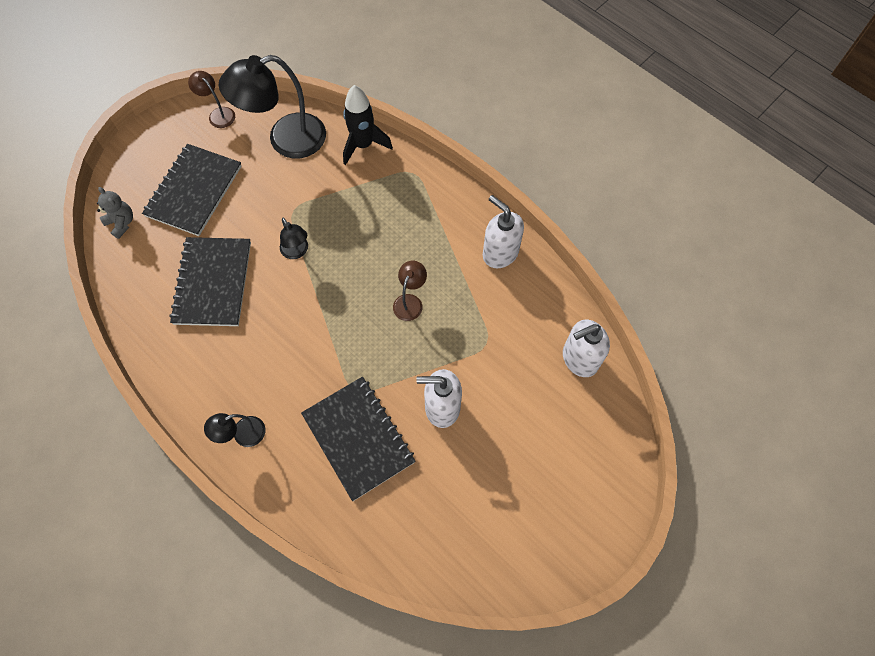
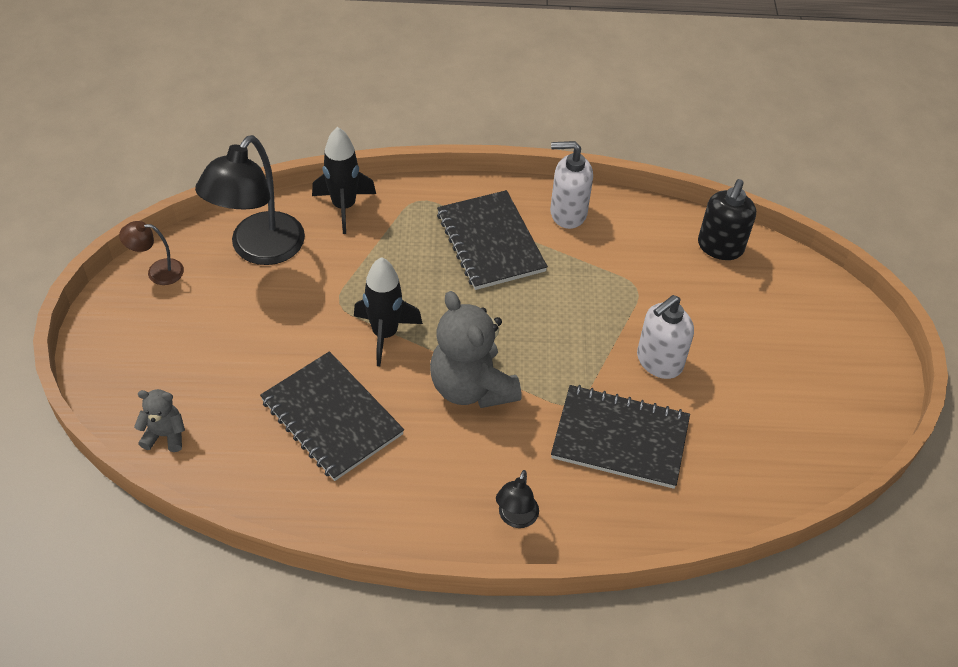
camera: 45 degrees left, 15 degrees down
(194, 191) = (213, 354): black notebook -> black notebook (490, 242)
(297, 252) = (385, 334): black lamp -> black rocket
(308, 328) = (471, 387): none -> grey teddy bear
(410, 301) = (537, 301): brown lamp -> none
(579, 359) = (720, 247): white soap dispenser -> black soap dispenser

